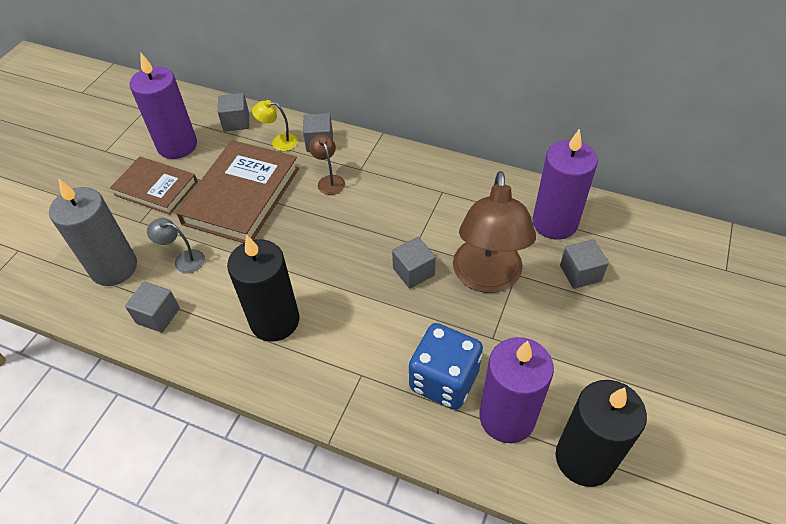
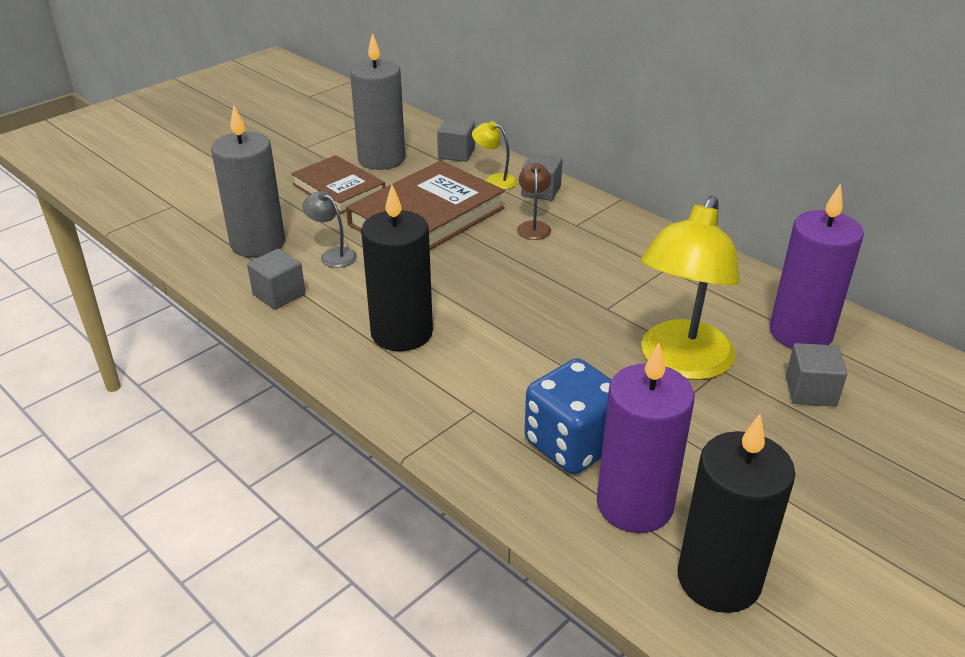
camera: 20 degrees right, 15 degrees down
(177, 145) = (381, 159): purple candle -> grey candle
(413, 272) = (590, 332): grey cube -> none
(487, 278) = (680, 363): brown lamp -> yellow lamp

